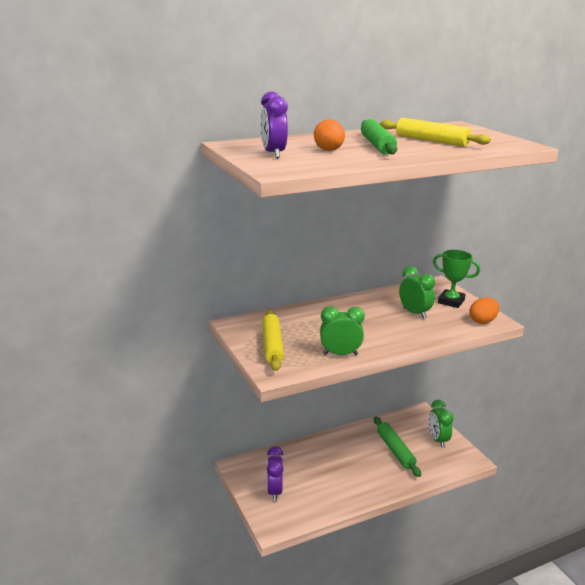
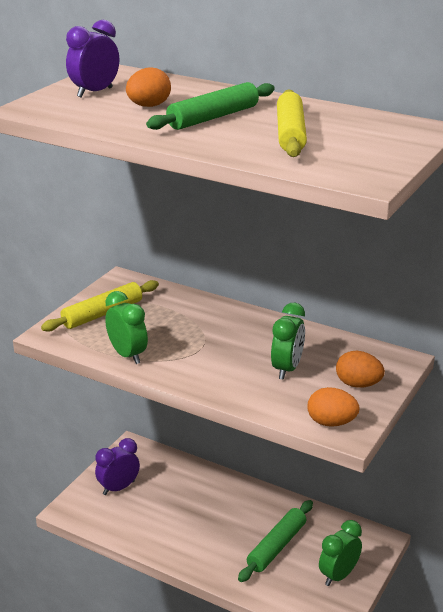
camera: 55 degrees right, 5 degrees up
(451, 301) = (358, 384): green trophy -> orange egg

